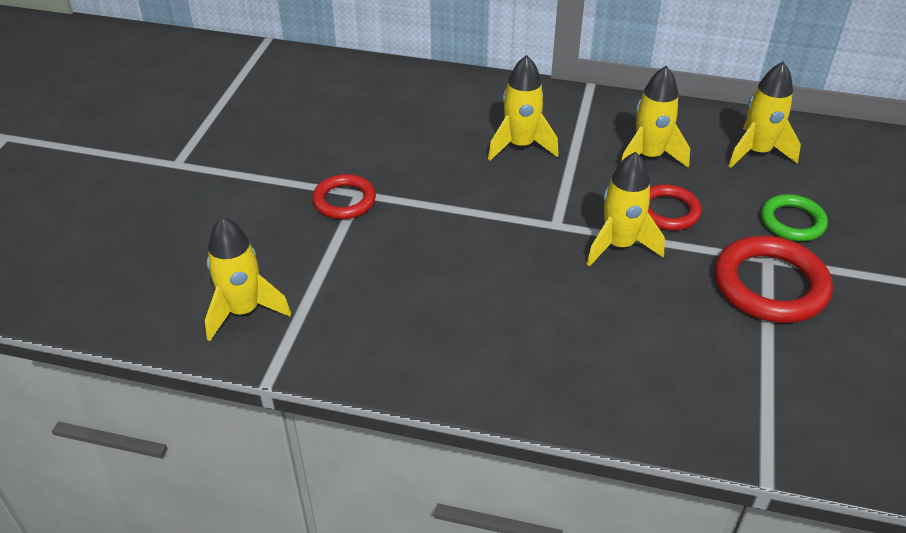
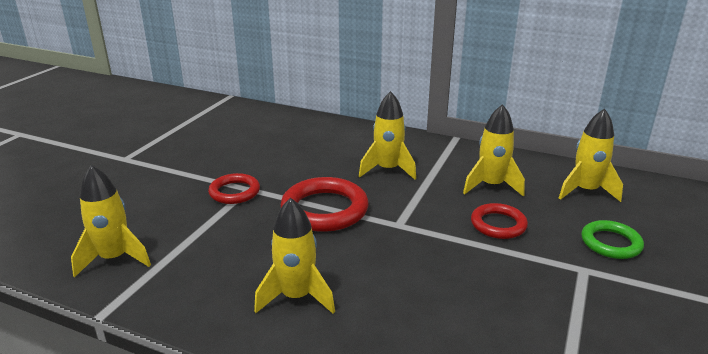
camera: 10 degrees right, 15 degrees down
(619, 245) = (448, 245): yellow rocket -> yellow rocket (296, 297)
(770, 285) = (582, 290): red ring -> red ring (324, 209)

